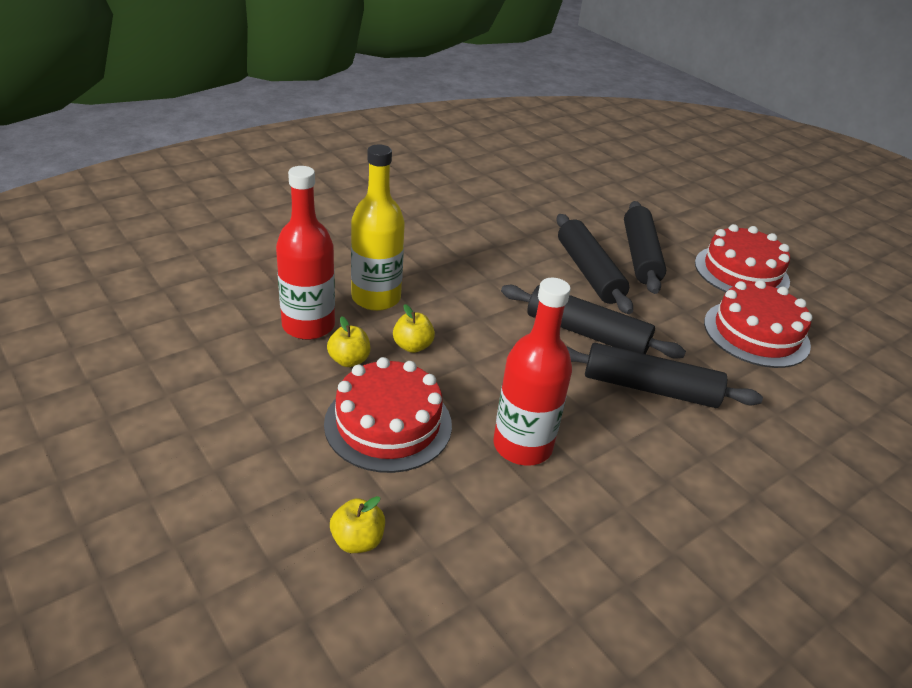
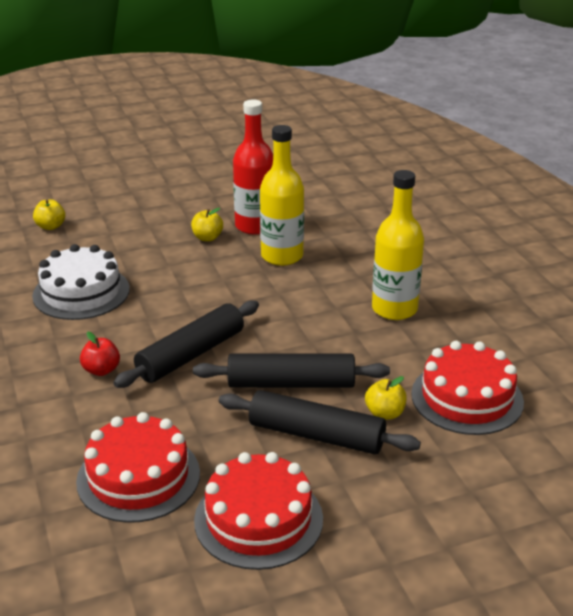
camera: 110 degrees right, 5 degrees down
(388, 424) = (134, 245): red cake -> red cake (467, 398)
(412, 346) = (212, 264): yellow apple -> yellow apple (385, 413)
(448, 228) = (394, 309): none -> yellow bottle
(522, 446) = (81, 292): red bottle -> white cake
(650, 388) = (101, 370): black rolling pin -> red apple

